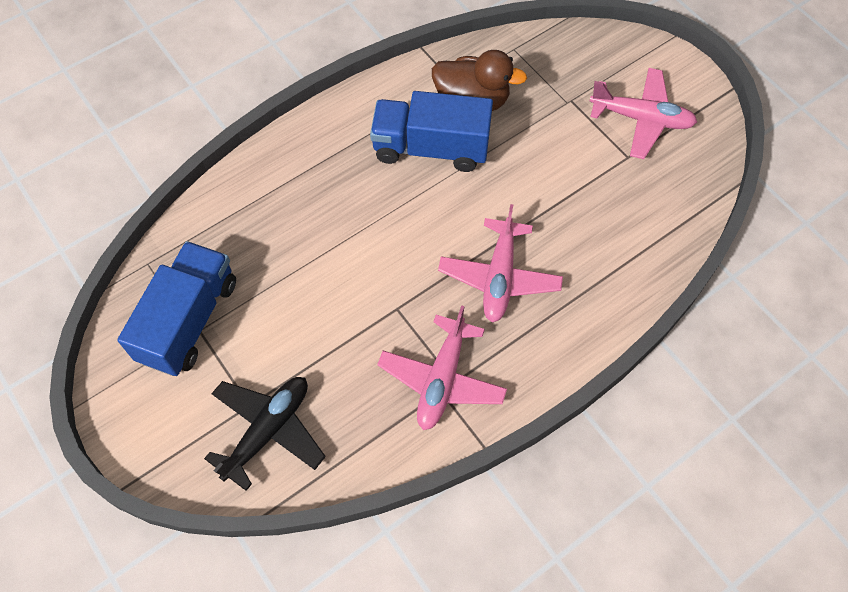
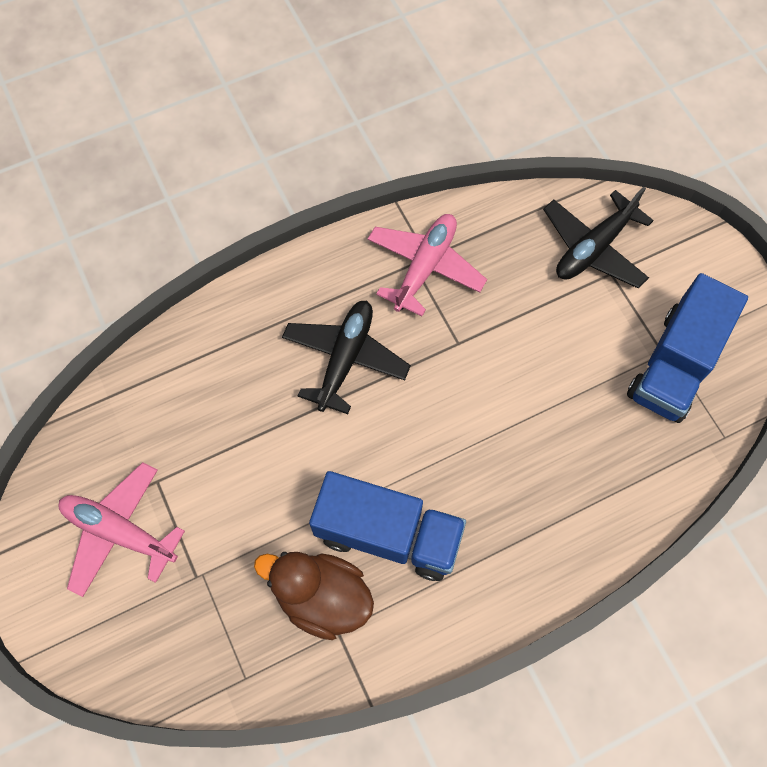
camera: 170 degrees left, 5 degrees up
(499, 277) = (345, 358): pink plane -> black plane

